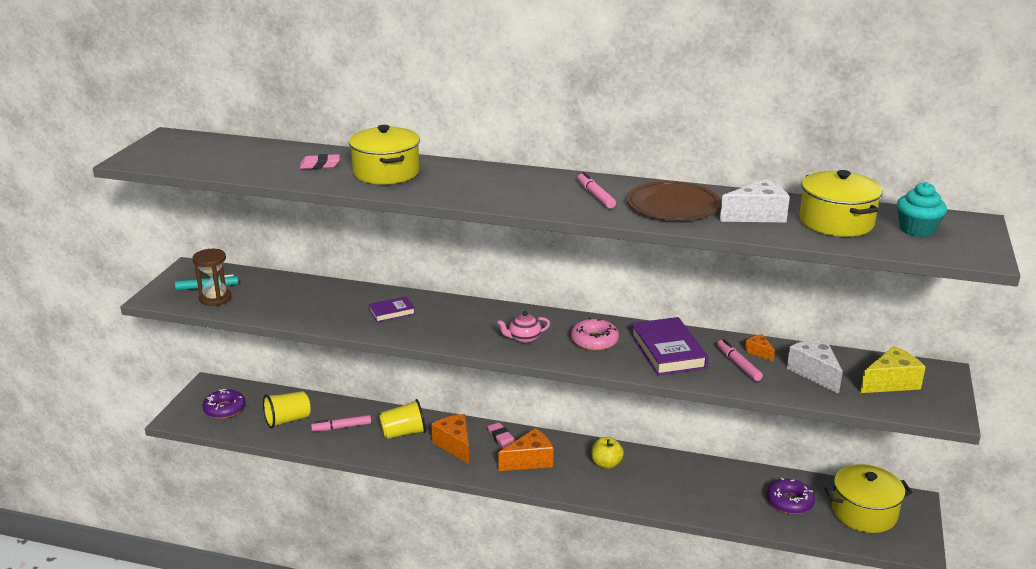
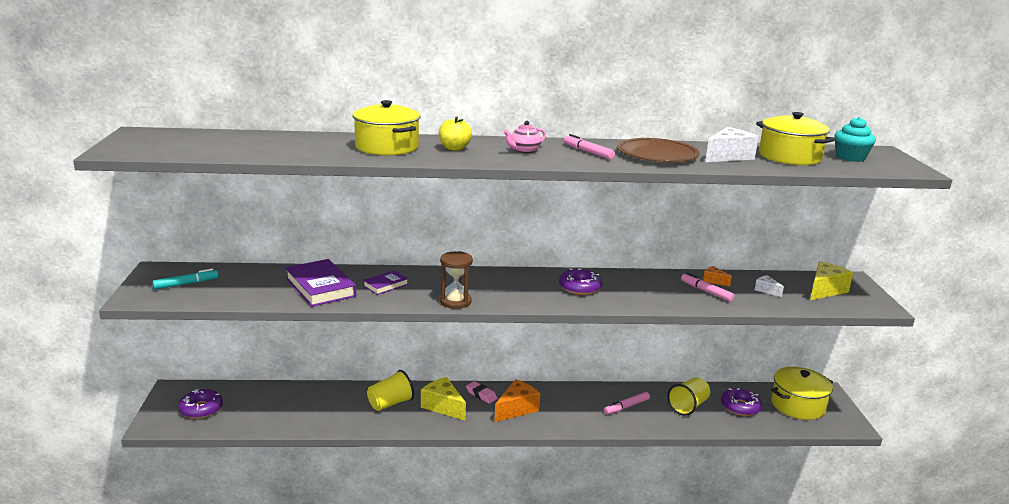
camera: 20 degrees left, 5 degrees down
(215, 298) = (201, 292): brown hourglass -> brown hourglass (455, 301)
(287, 420) = (271, 409): yellow cup -> yellow cup (688, 406)
(320, 165) = (317, 145): pink eraser -> none
(341, 427) = (328, 407): pink marker -> pink marker (626, 407)
(454, 445) = (443, 406): orange cheese -> yellow cheese
(524, 339) = (519, 293): pink teapot -> pink teapot (524, 150)
(594, 341) = (580, 287): pink donut -> purple donut
(606, 464) = (581, 401): yellow apple -> yellow apple (454, 148)
(667, 351) = (644, 288): purple book -> purple book (320, 287)
(814, 373) = (766, 290): white cheese -> white cheese, size x0.52

